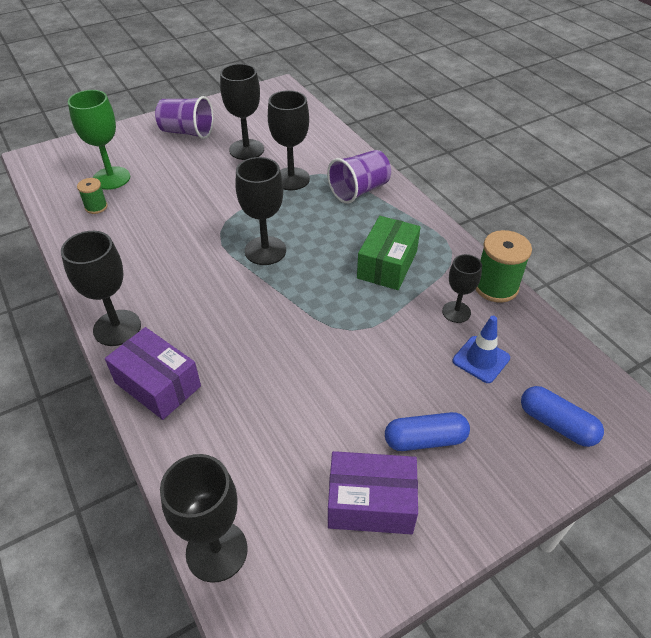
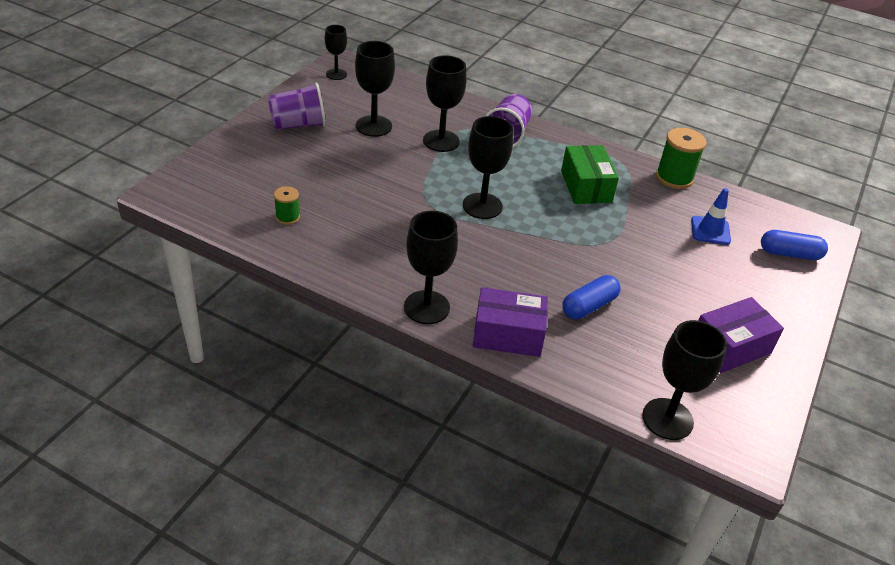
camera: 35 degrees left, 5 degrees down
(111, 178) = (271, 187): green goblet -> none
(425, 440) = (725, 295): blue capsule -> blue capsule (589, 306)
(456, 312) = (665, 204): black goblet -> black goblet (336, 74)

